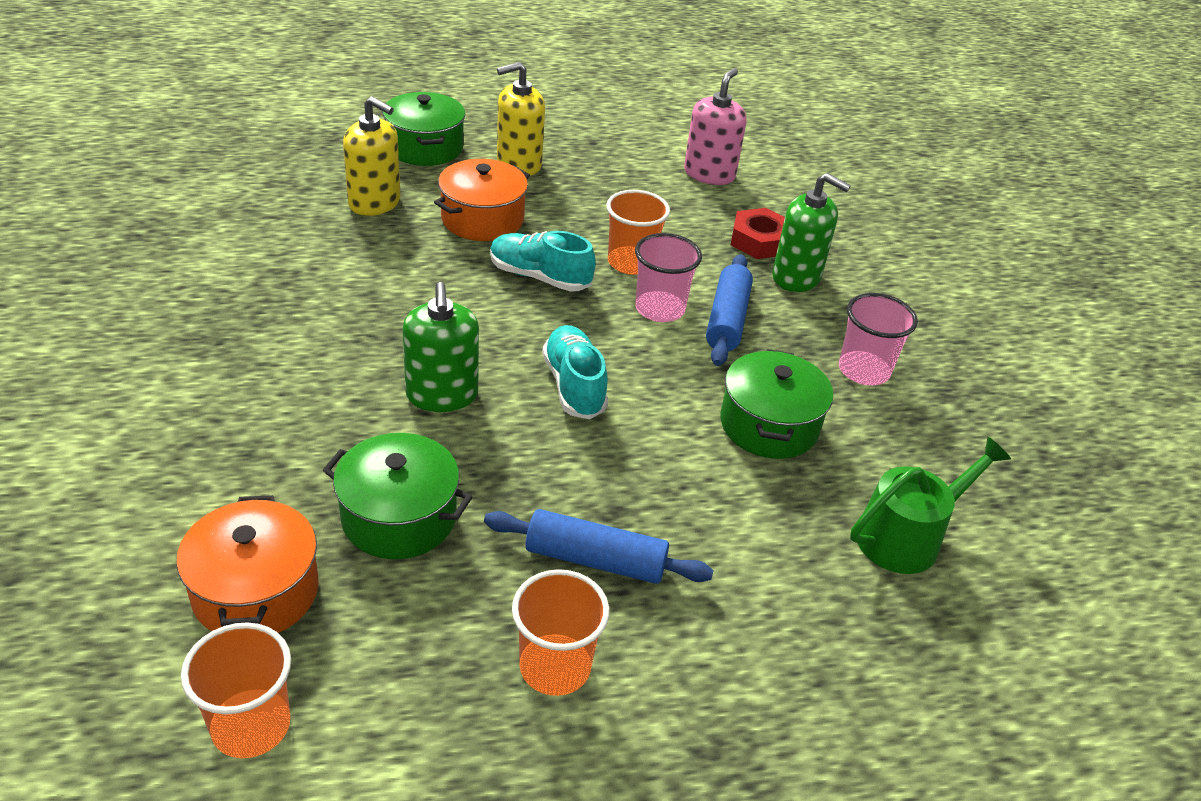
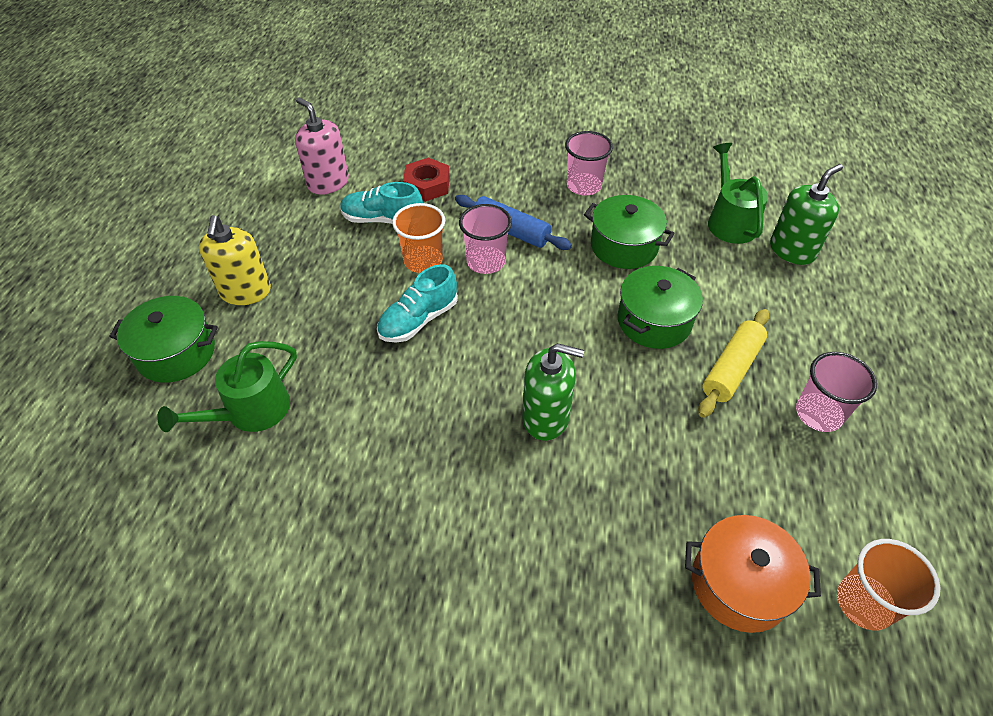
camera: 65 degrees left, 10 degrees up
(375, 203) = (251, 411): yellow soap dispenser -> green watering can
(399, 517) = (675, 473): green pot -> green pot (654, 321)
(482, 219) = (319, 337): orange pot -> none
(555, 667) = (818, 414): orange cup -> pink cup
(574, 385) = (557, 334): turquoise shoe -> turquoise shoe (382, 219)
(595, 560) = (731, 369): blue rolling pin -> yellow rolling pin
(796, 277) = (477, 182): green soap dispenser -> green soap dispenser (792, 250)

